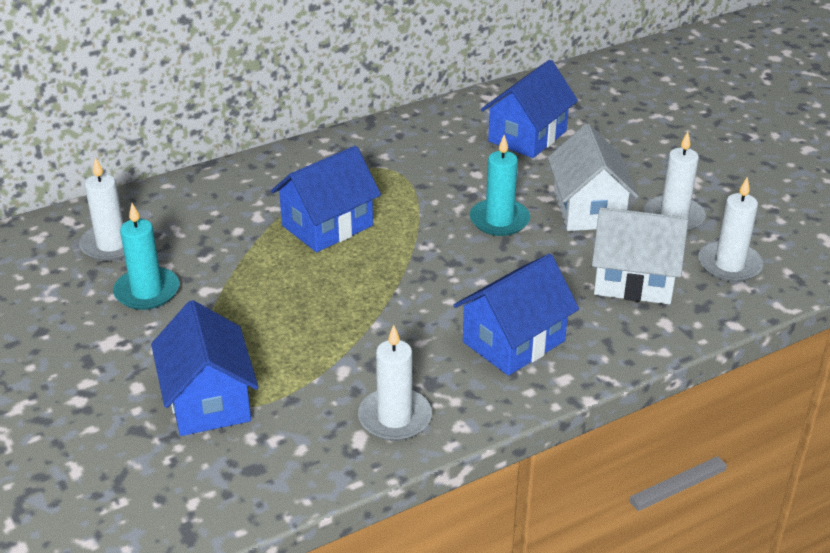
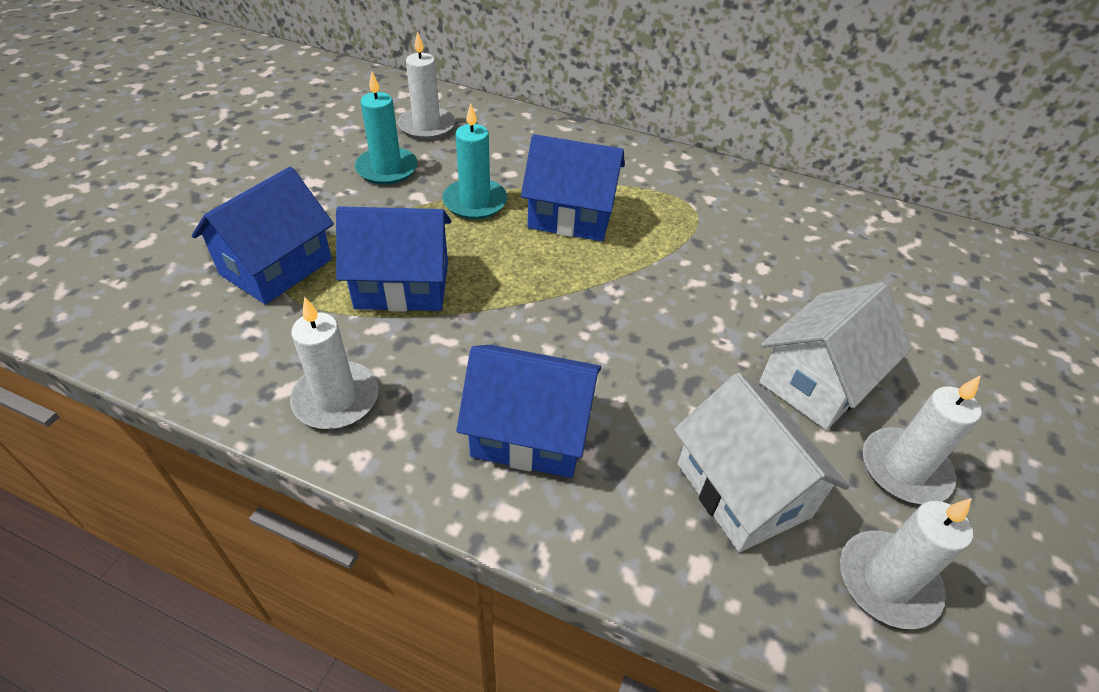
camera: 50 degrees right, 10 degrees up
(499, 220) = (711, 320): turquoise candle -> turquoise candle (475, 202)
(527, 136) = (869, 272): blue house -> blue house (402, 285)

